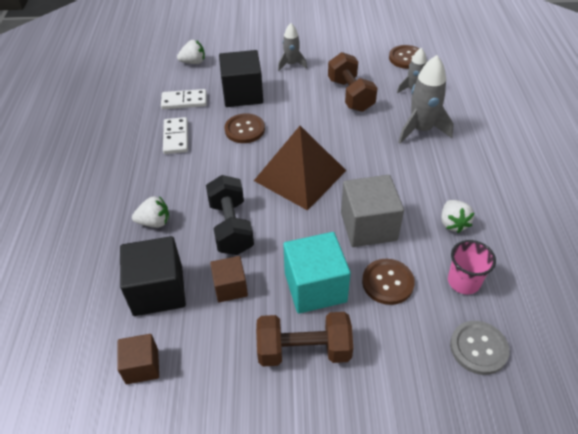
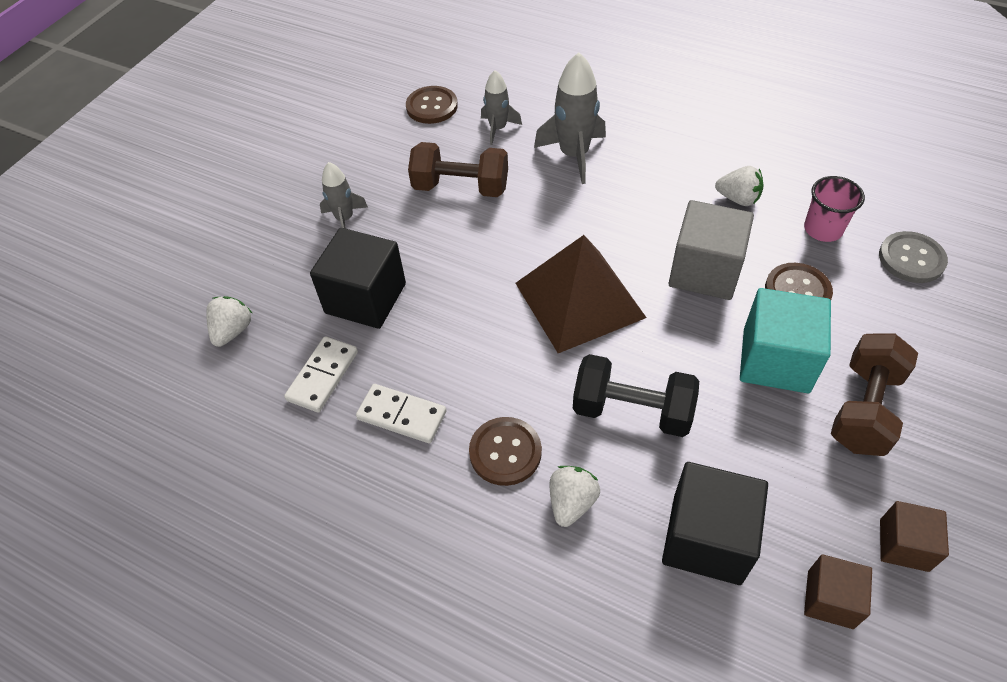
camera: 60 degrees left, 5 degrees up
(230, 287) = (738, 449): brown cube -> brown cube (904, 545)
(244, 129) = (446, 324): brown button -> brown button (505, 452)

